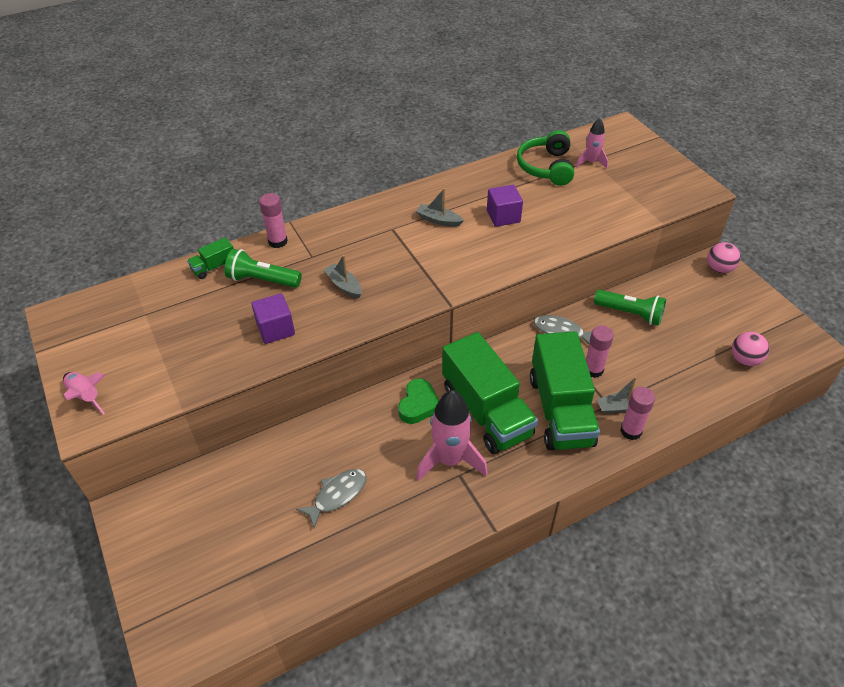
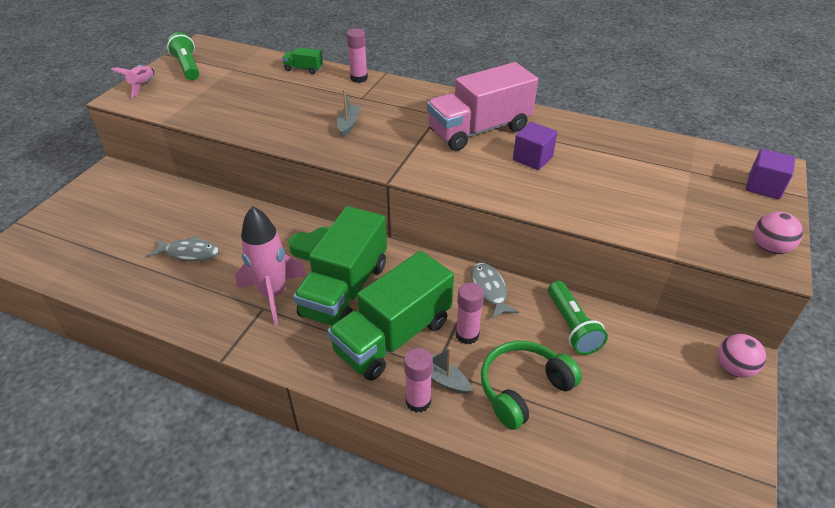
camera: 50 degrees right, 5 degrees down
(262, 280) = (313, 91): green flashlight -> green flashlight (187, 67)
(275, 329) = (271, 119): purple cube -> purple cube (763, 186)
(438, 220) = (479, 130): grey boat -> pink truck
(546, 167) = (635, 151): green headphones -> green headphones (523, 388)
(591, 162) = (686, 172): pink rocket -> none
(744, 360) = (624, 456): pink ball -> pink ball (769, 248)

